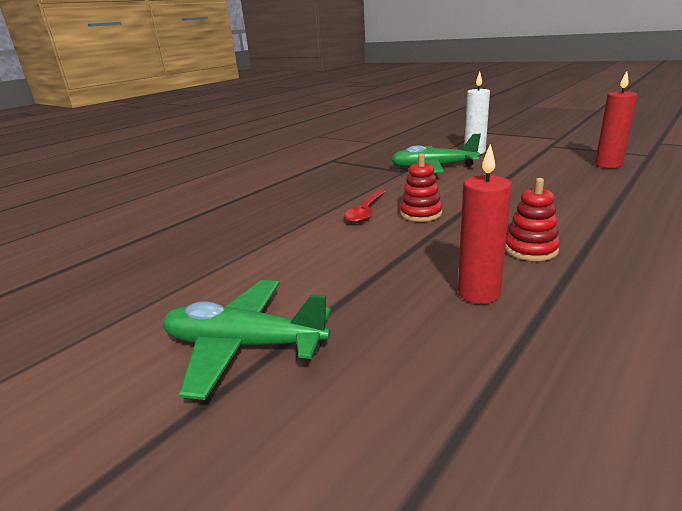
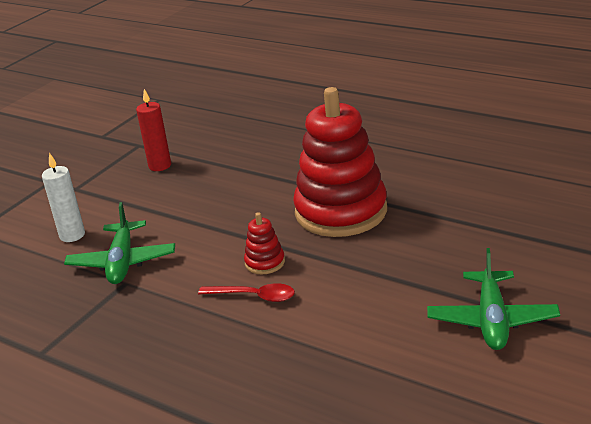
camera: 95 degrees left, 5 degrees up
(478, 293) = (406, 232): red candle -> none
(530, 249) = (341, 212): red stacking toy -> red stacking toy, size x2.46

